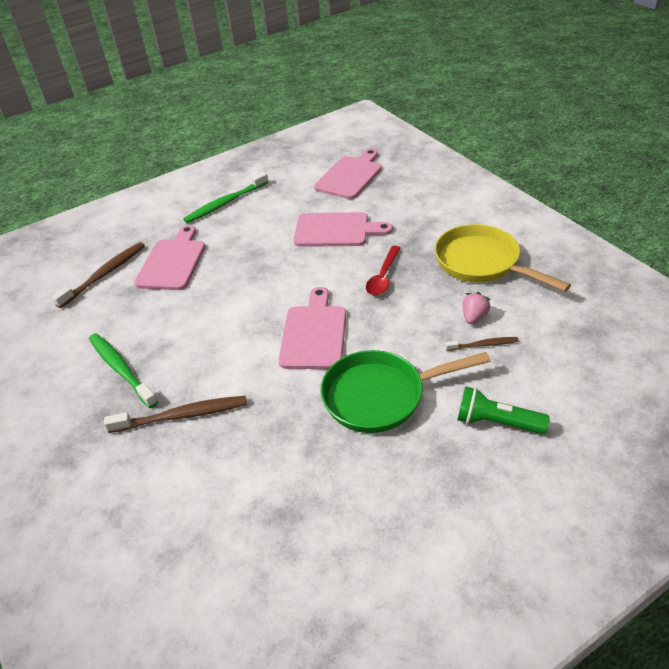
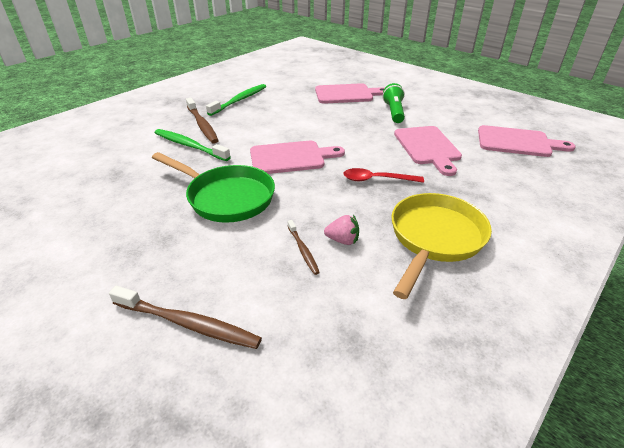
camera: 70 degrees right, 5 degrees down
(104, 274) = (323, 78): brown toothbrush -> brown toothbrush (188, 324)
(225, 203) = (427, 98): green toothbrush -> green toothbrush (189, 146)
(380, 396) = (226, 197): green pan -> green pan turned 150 degrees clockwise
(496, 422) = (198, 267): green flashlight -> green flashlight (393, 112)

